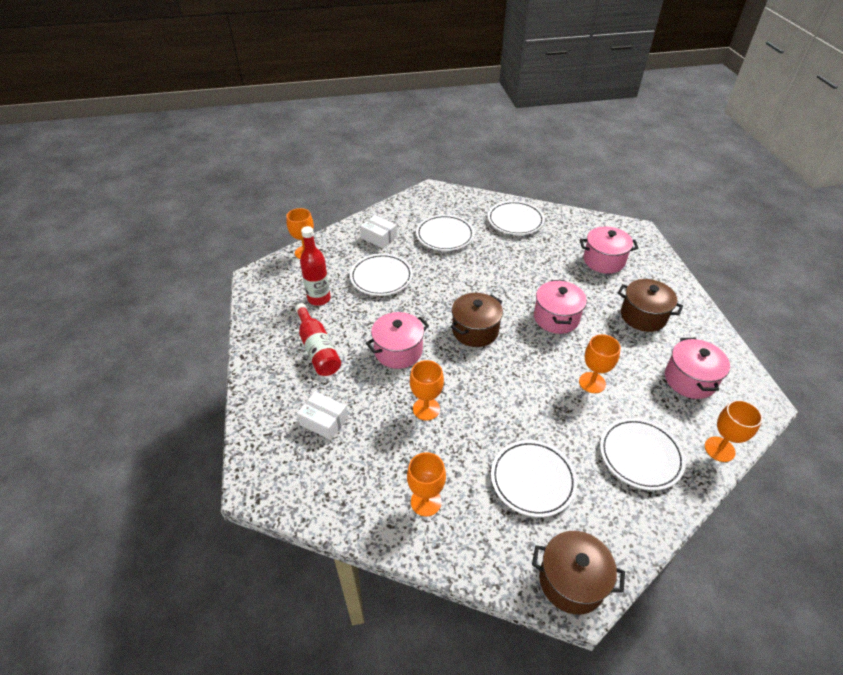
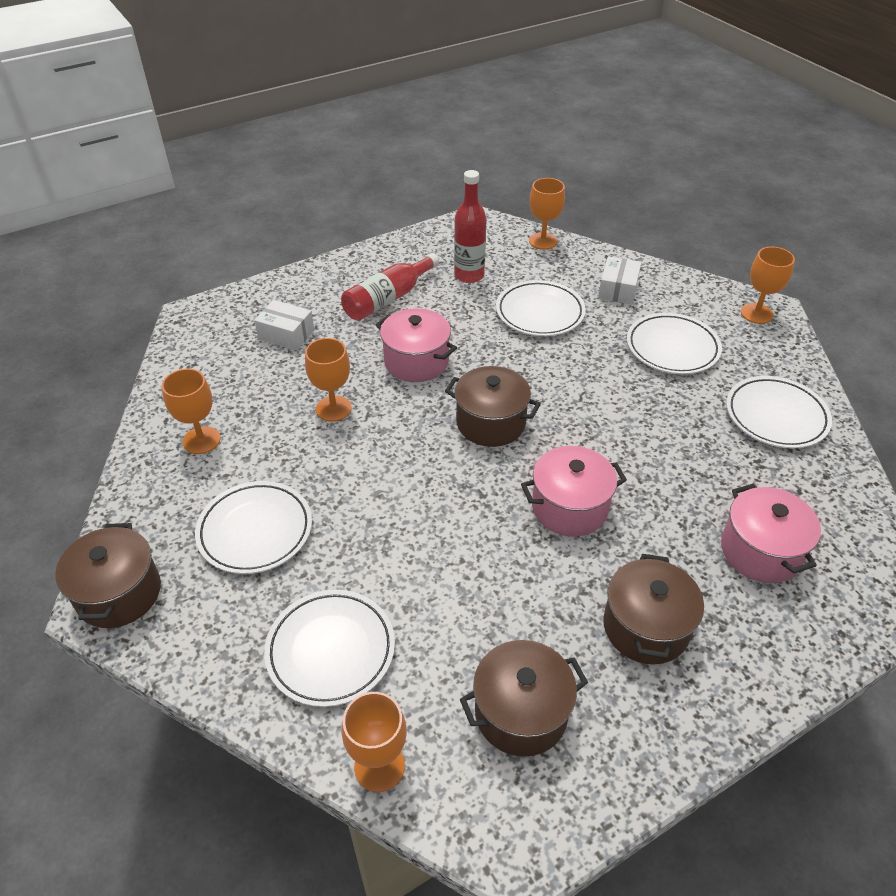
camera: 70 degrees right, 0 degrees up
(324, 421) = (286, 334): white box -> white box turned 75 degrees counterclockwise
(592, 382) = (451, 572): orange goblet -> orange goblet (756, 313)
(690, 379) = (521, 713): pink pot -> brown pot

